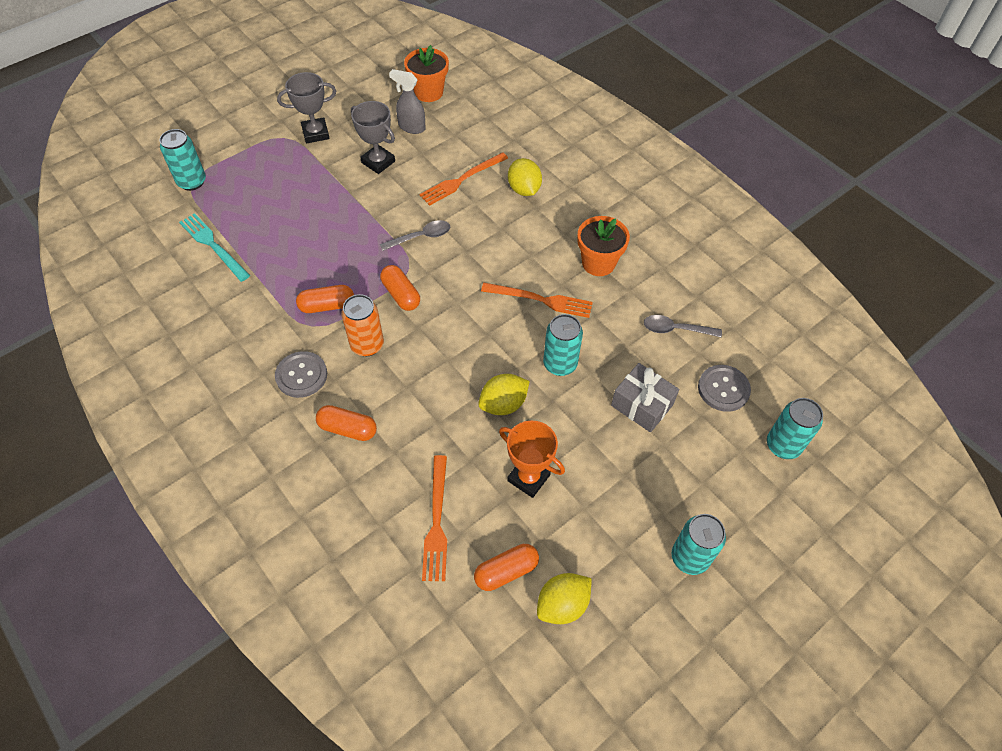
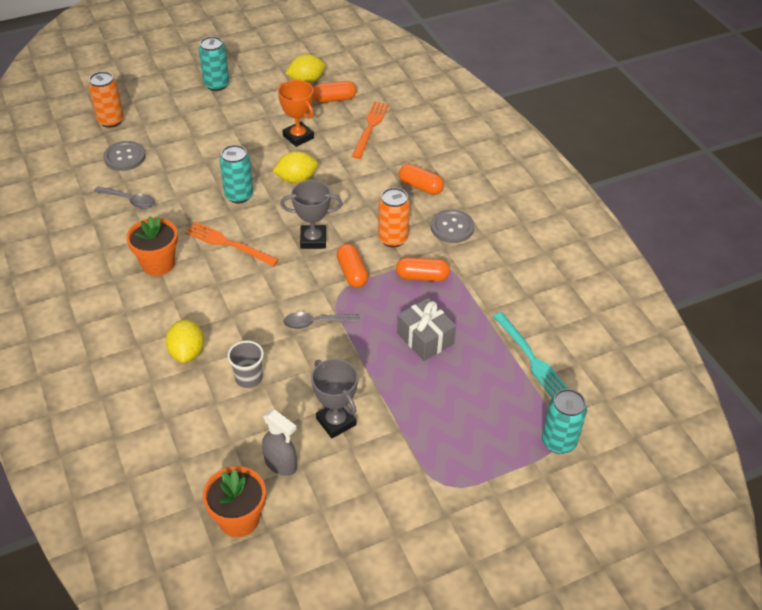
camera: 165 degrees left, 10 degrees down
(315, 133) = (403, 482): grey trophy -> grey trophy (313, 240)
(462, 180) = (248, 378): orange fork -> grey cup
(642, 405) = (192, 159): grey gift -> grey gift (425, 338)
(783, 445) = (111, 121): turquoise can -> orange can

